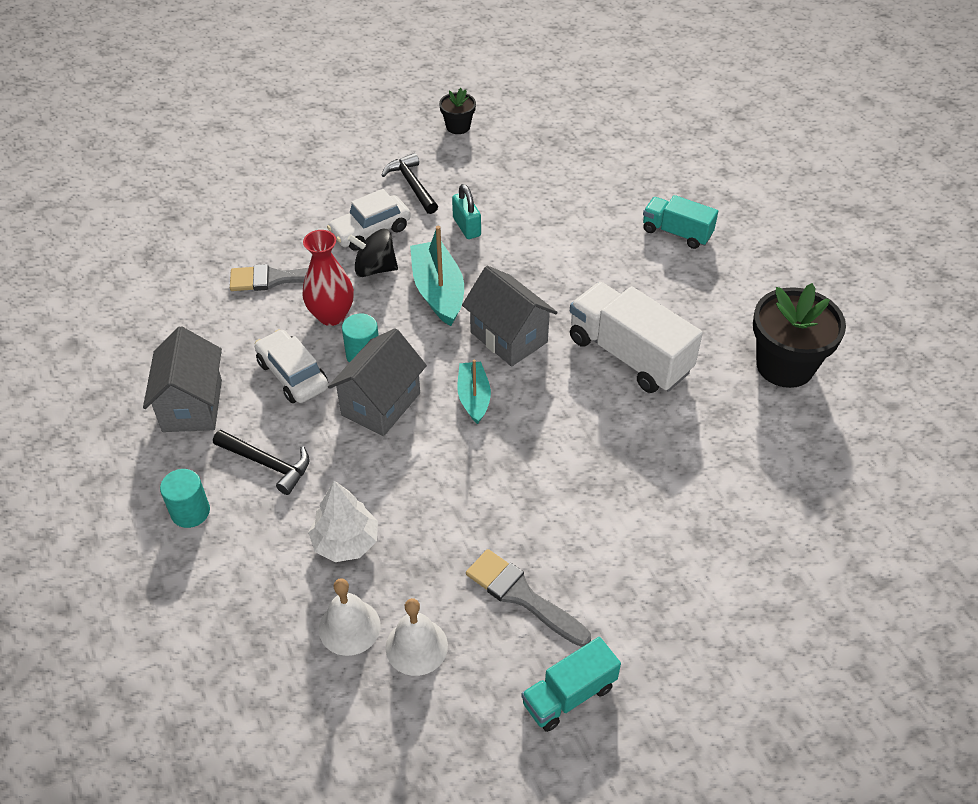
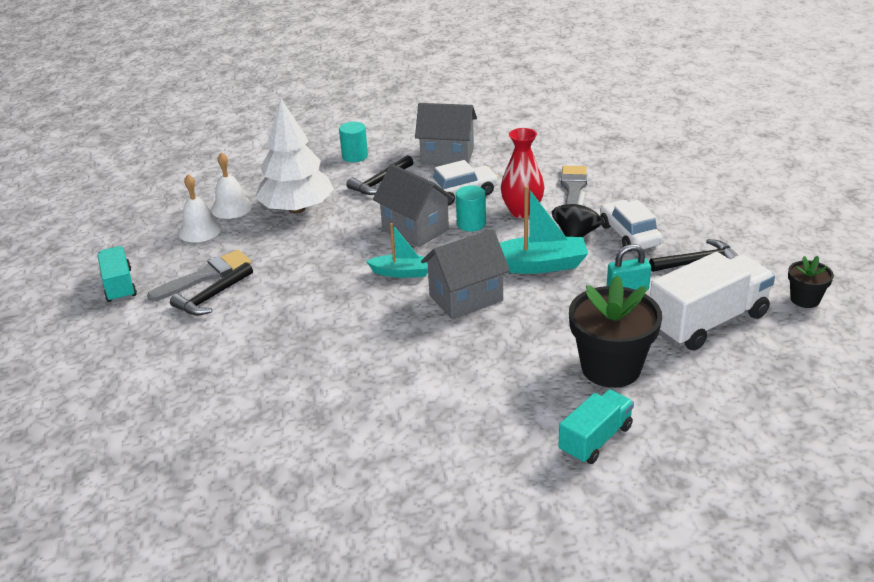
camera: 105 degrees right, 15 degrees down
(345, 542) = (297, 209): white tree -> white tree, size x1.58
(565, 571) = (212, 297): none -> black hammer
(629, 355) = (416, 367): white truck -> white truck (708, 322)
(785, 365) = (357, 480): black flower pot -> black flower pot (611, 368)

